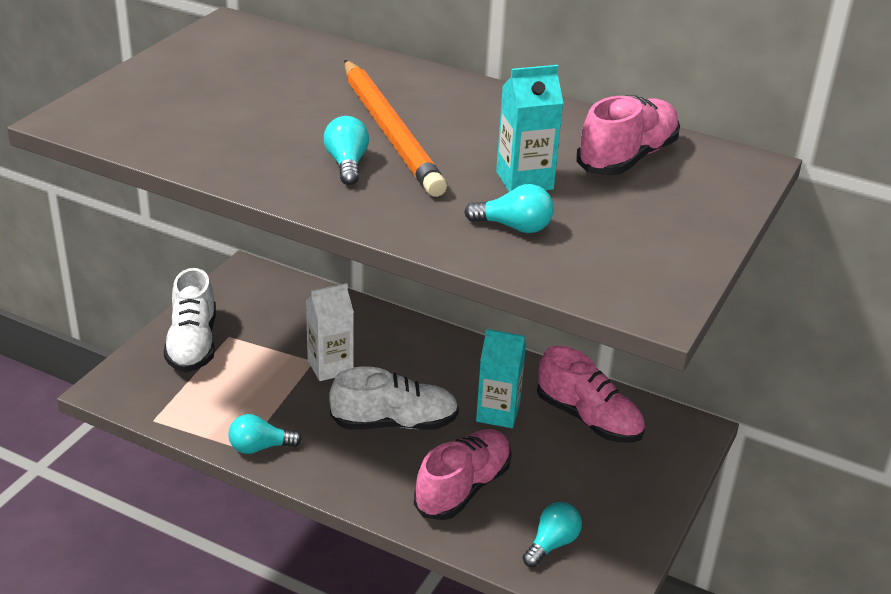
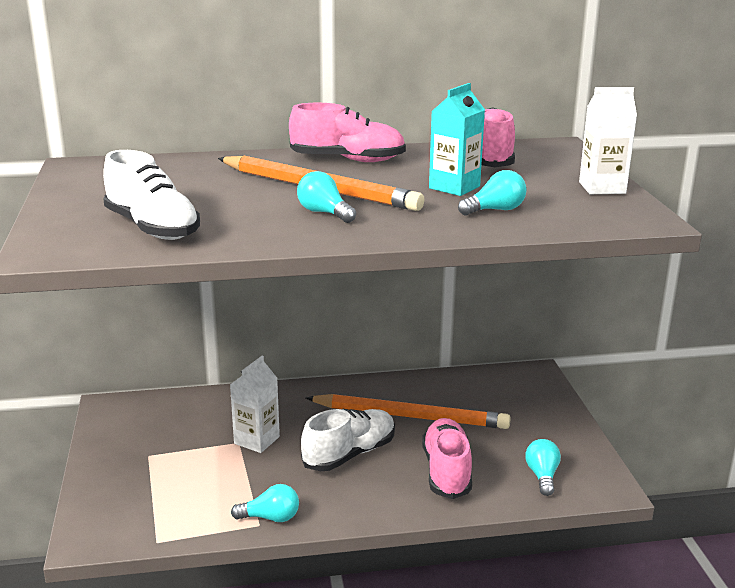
camera: 35 degrees left, 10 degrees down
(193, 344) = (124, 473): white shoe -> white shoe (153, 228)
(260, 447) = (270, 517): turquoise light bulb -> turquoise light bulb turned 135 degrees counterclockwise
(498, 413) = (410, 416): turquoise carton -> orange pencil
(588, 419) = (469, 394): pink shoe -> pink shoe (348, 160)
(686, 244) = (602, 188): none -> white carton

